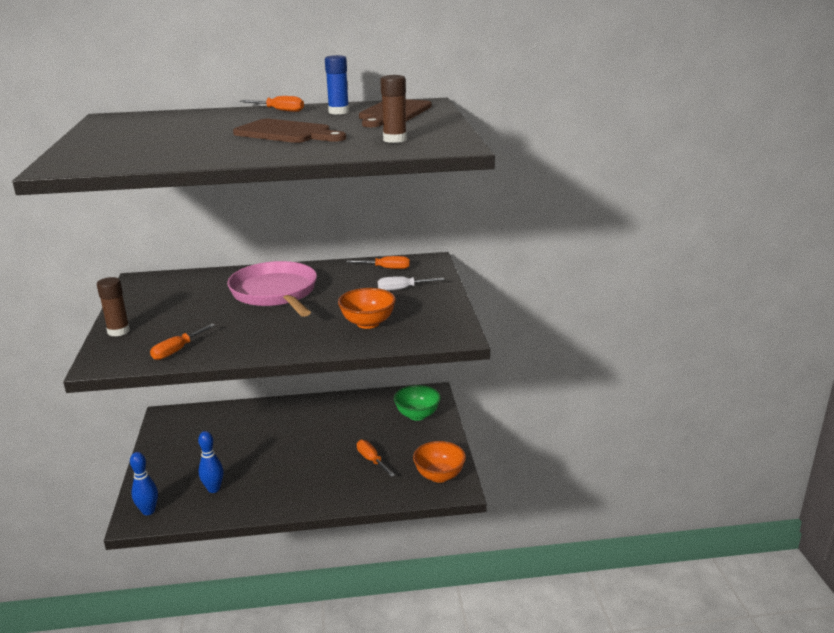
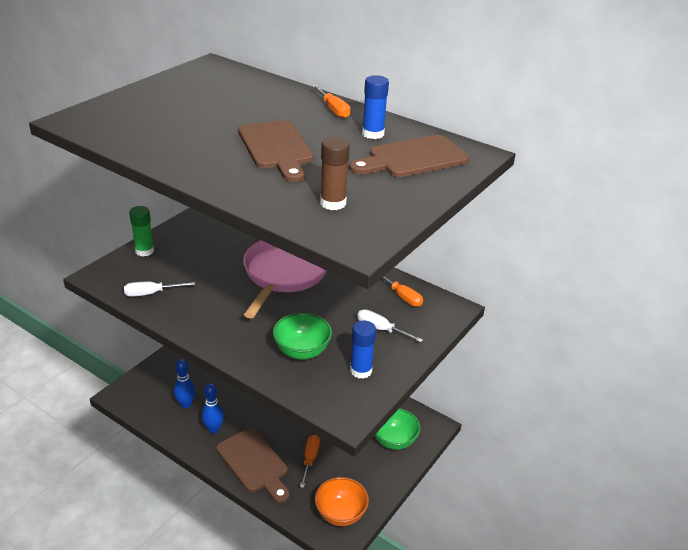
camera: 40 degrees right, 10 degrees up
(118, 331) = (144, 251): brown glue stick -> green glue stick
(148, 511) = (133, 394): blue bowling pin -> blue bowling pin (213, 429)
(177, 350) = (151, 293): orange screwdriver -> white screwdriver
(331, 488) = (254, 463): none -> brown cutting board
(368, 323) = (302, 351): orange bowl -> green bowl
(426, 313) = (361, 371): none -> blue glue stick

